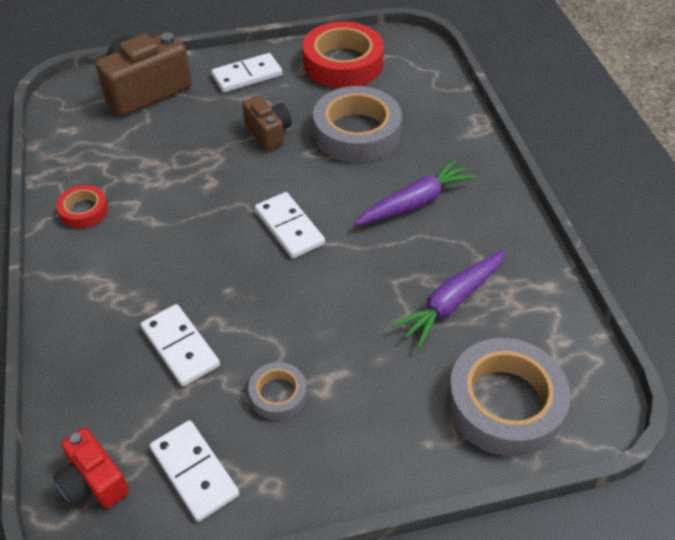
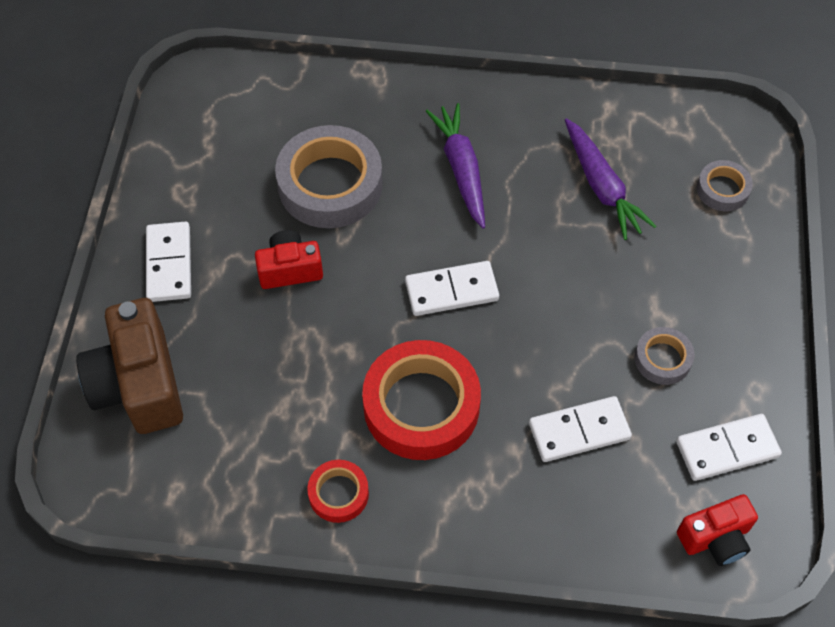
camera: 70 degrees left, 10 degrees up
(268, 133) = (290, 269): brown camera -> red camera
(343, 63) = (199, 159): red tape -> red tape (421, 406)
(504, 403) = (722, 189): grey tape -> grey tape, size x0.50

